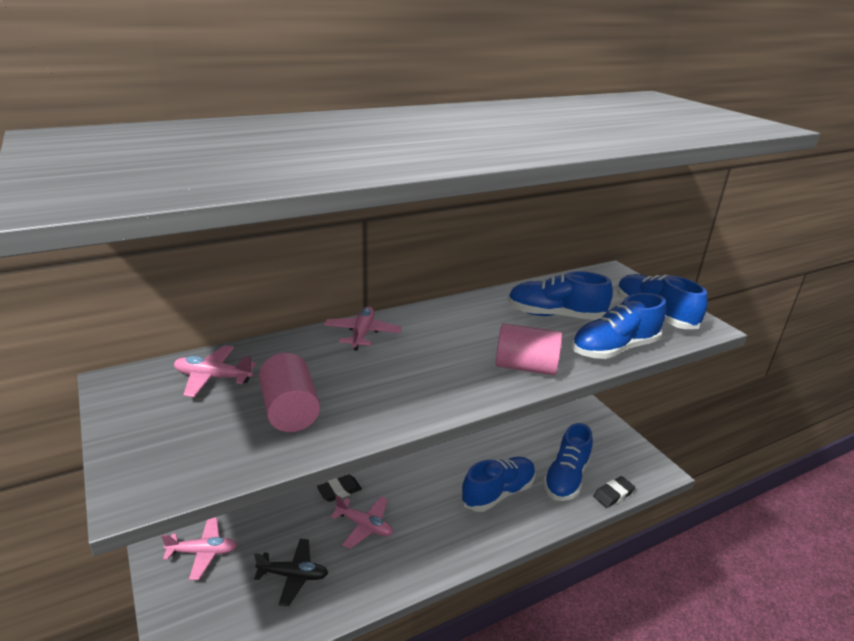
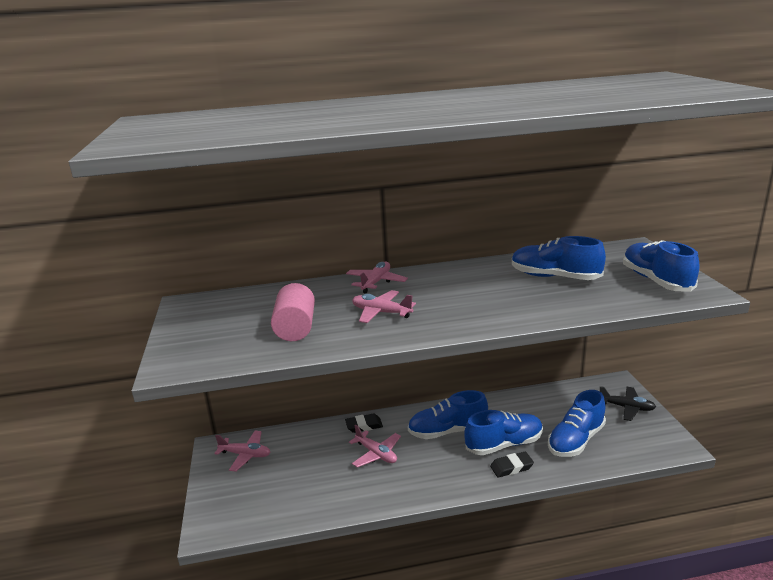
camera: 20 degrees right, 5 degrees down
(213, 377) = (250, 304): pink plane -> pink plane (381, 313)
(293, 575) = (308, 481): black plane -> black plane (626, 407)
(525, 367) = (504, 313): pink cylinder -> none
(613, 494) = (619, 460): black eraser -> black eraser (511, 467)
(614, 349) = (597, 304): blue shoe -> blue shoe (447, 431)

